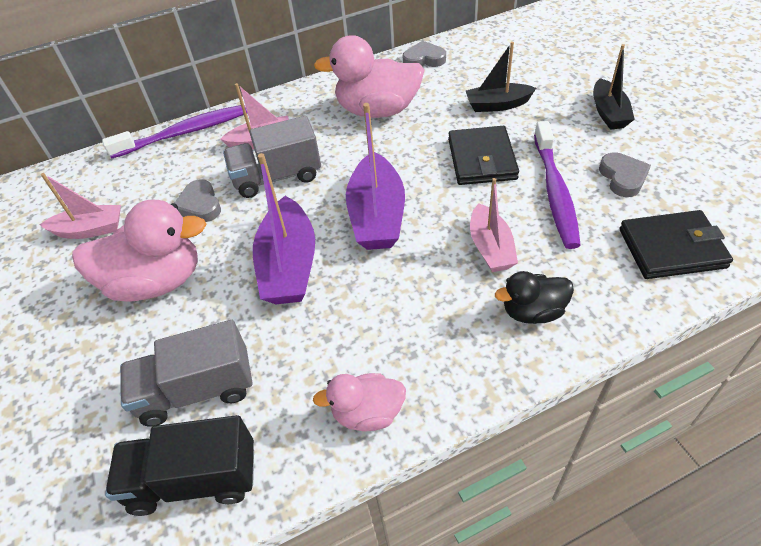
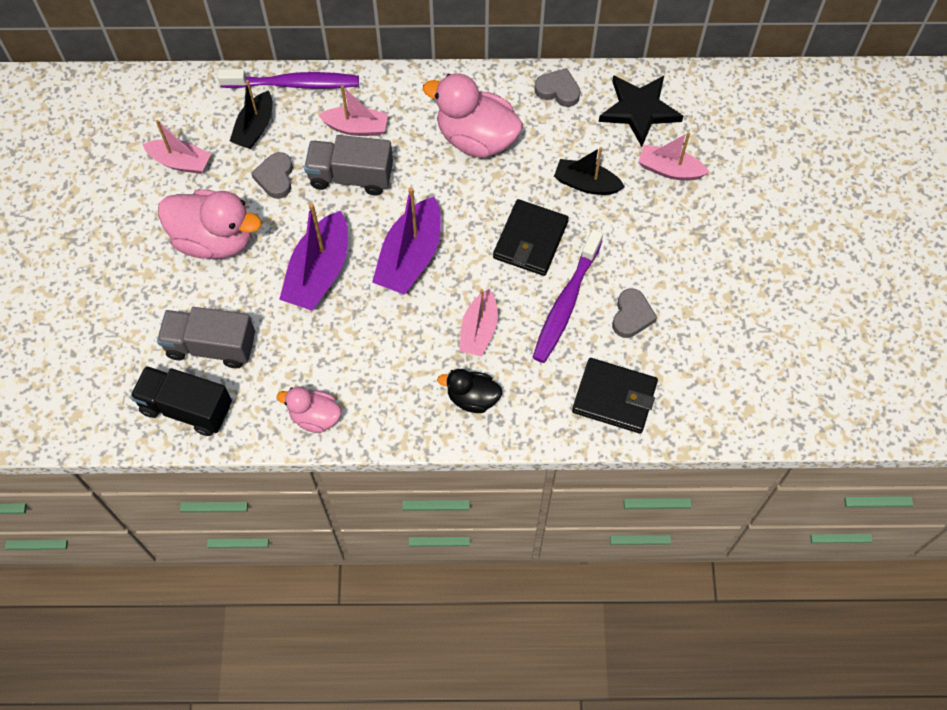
camera: 20 degrees right, 15 degrees up
(499, 48) = (639, 110): none -> black star
(557, 72) = (669, 169): none -> pink boat
(608, 113) = (676, 242): black boat -> black boat (255, 128)

